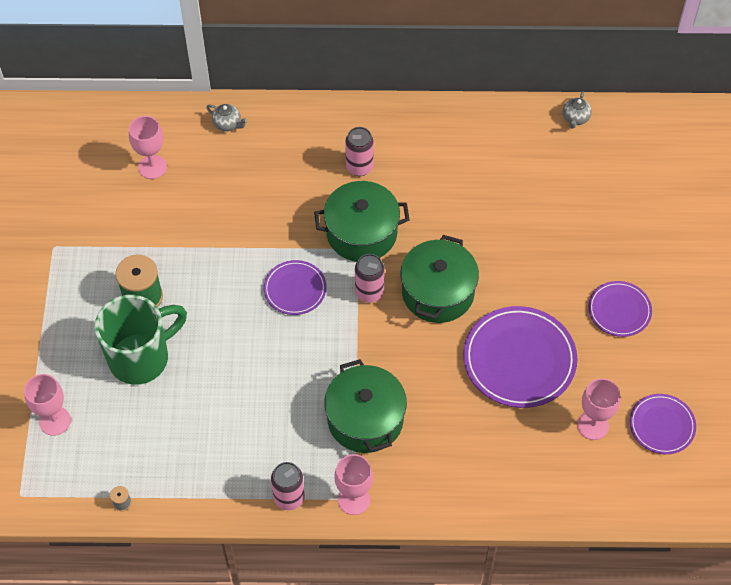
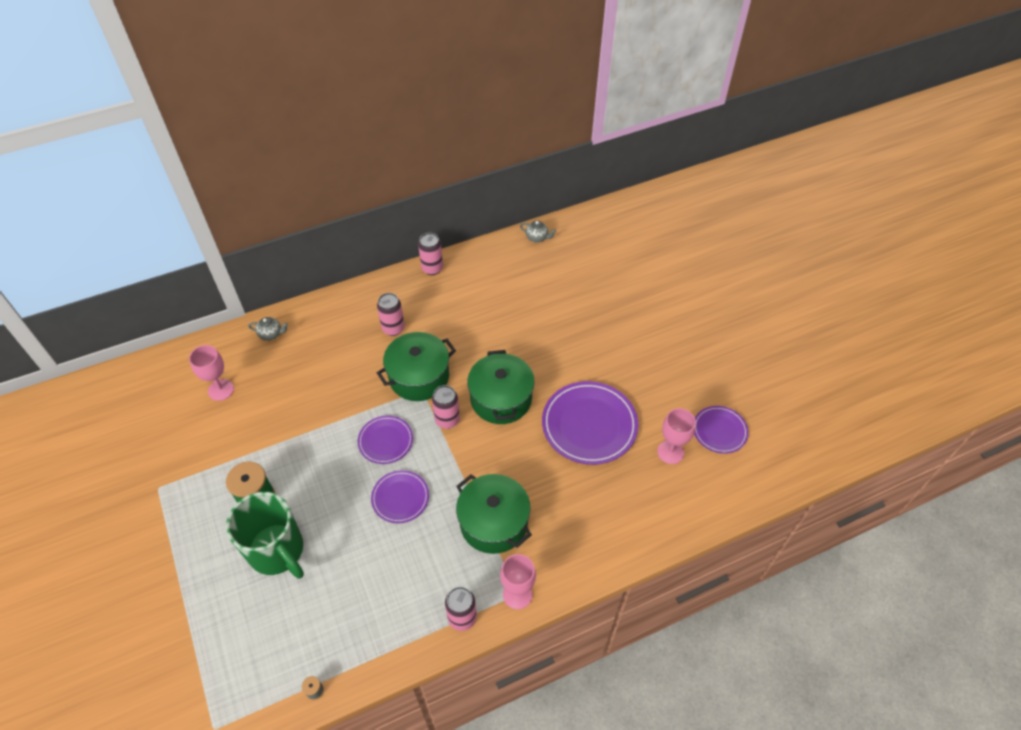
camera: 25 degrees left, 5 degrees down
(55, 421) = (220, 642): pink goblet -> none
(141, 357) = (277, 551): green mug -> green mug turned 105 degrees clockwise
(435, 112) = (432, 268): none -> pink can
(575, 119) = (537, 238): grey teapot -> grey teapot turned 60 degrees counterclockwise
(619, 310) = (642, 359): purple plate -> purple plate (400, 498)

